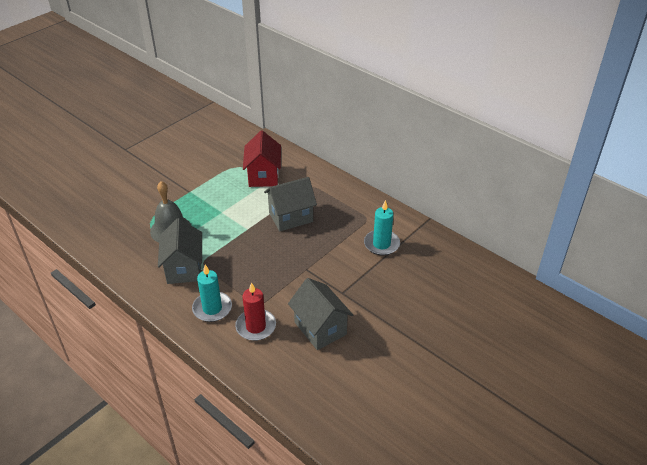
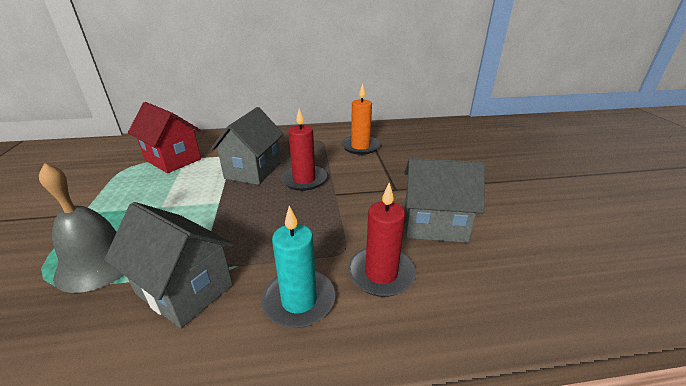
camera: 50 degrees left, 10 degrees down
(306, 246) = (304, 180): none -> red candle
(381, 244) = (360, 147): turquoise candle -> orange candle

